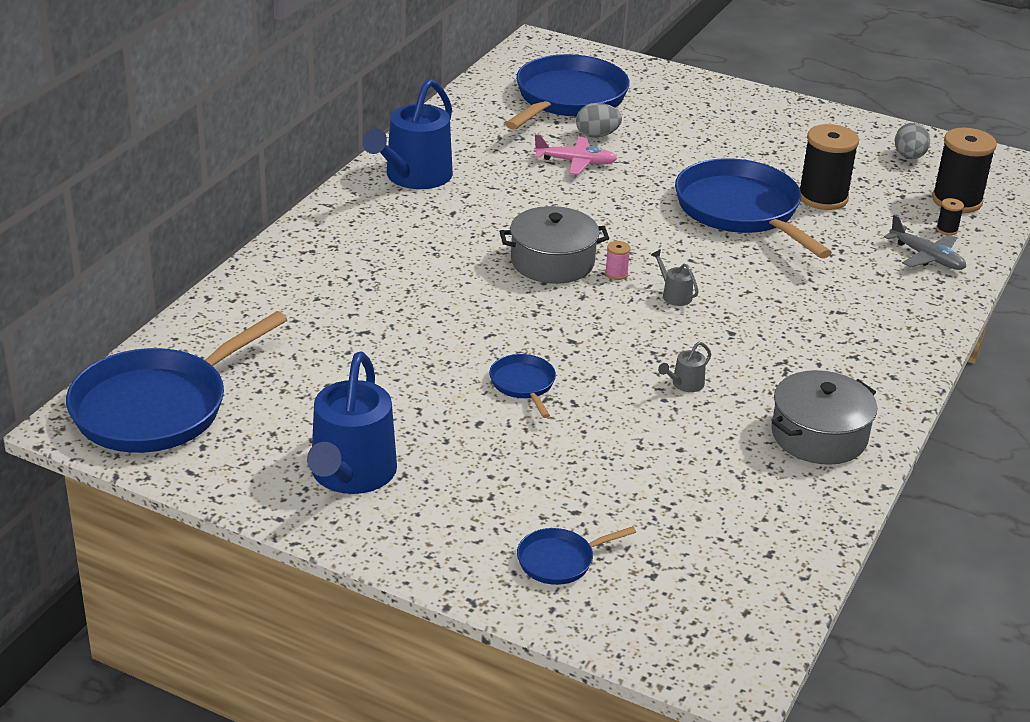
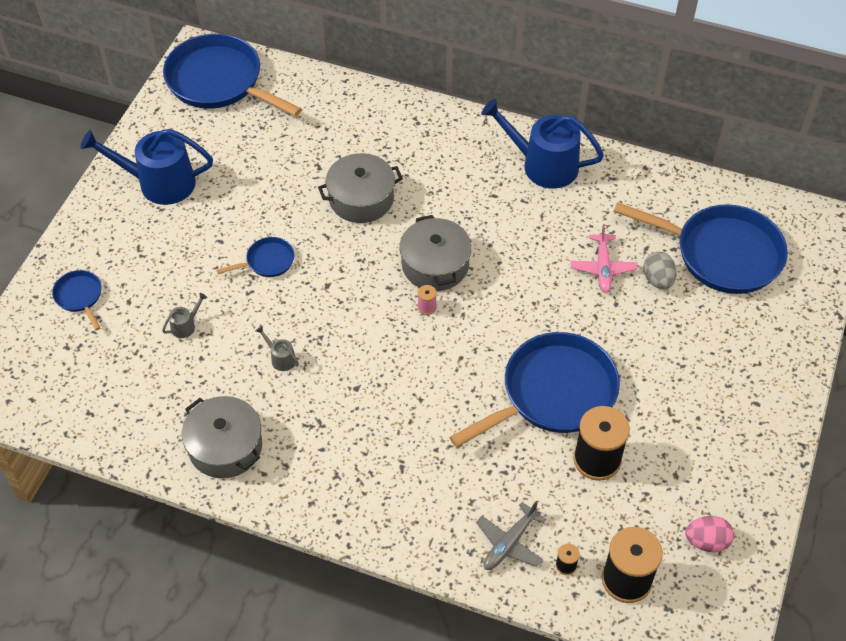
camera: 85 degrees right, 20 degrees up
(432, 303) = (361, 198): none -> grey pot
(674, 295) = (403, 347): grey watering can -> grey watering can (185, 326)
(909, 157) = (706, 541): grey egg -> pink egg

